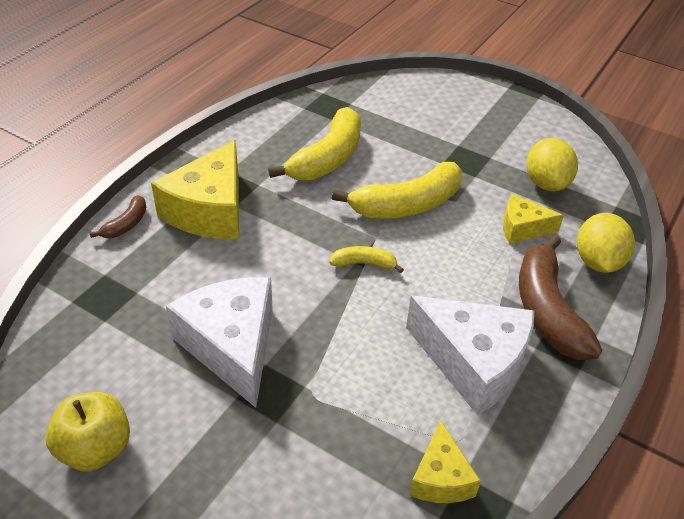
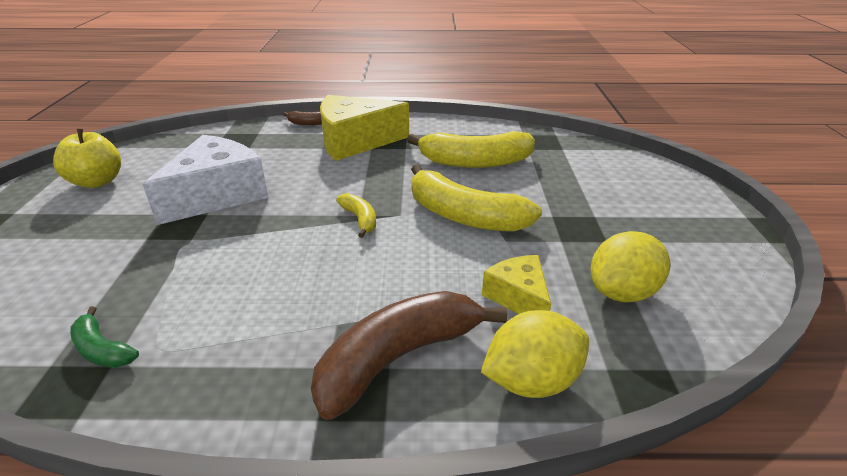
camera: 60 degrees right, 10 degrees down
(440, 478) = (102, 350): yellow cheese -> green banana
(473, 362) = (274, 324): white cheese -> none

